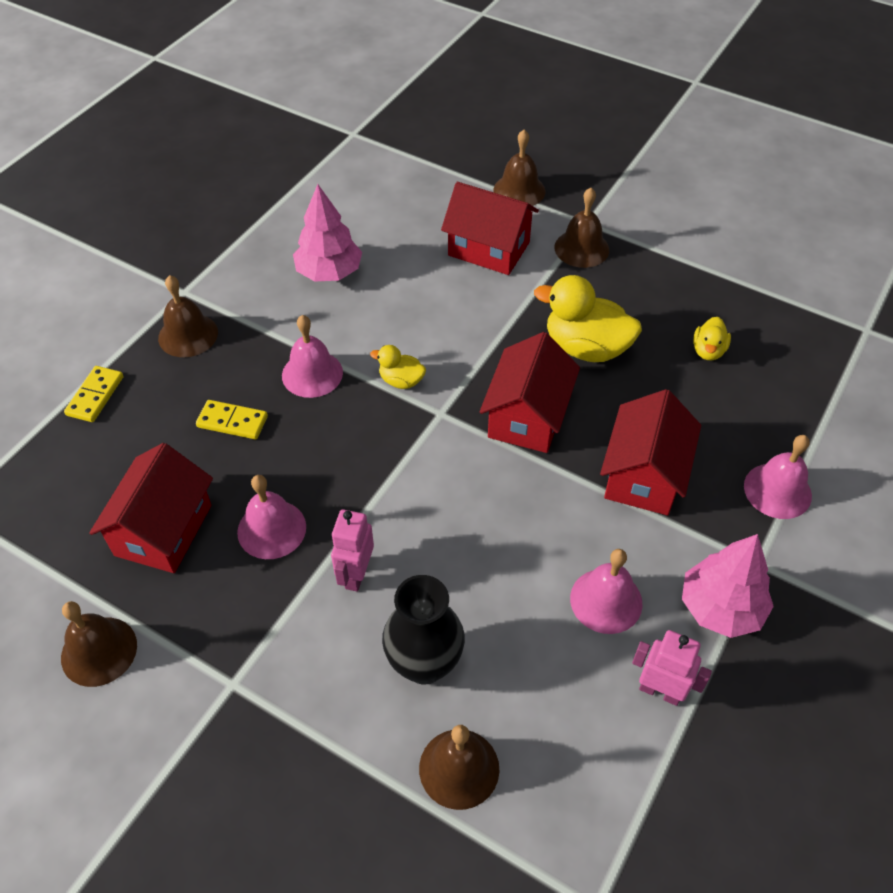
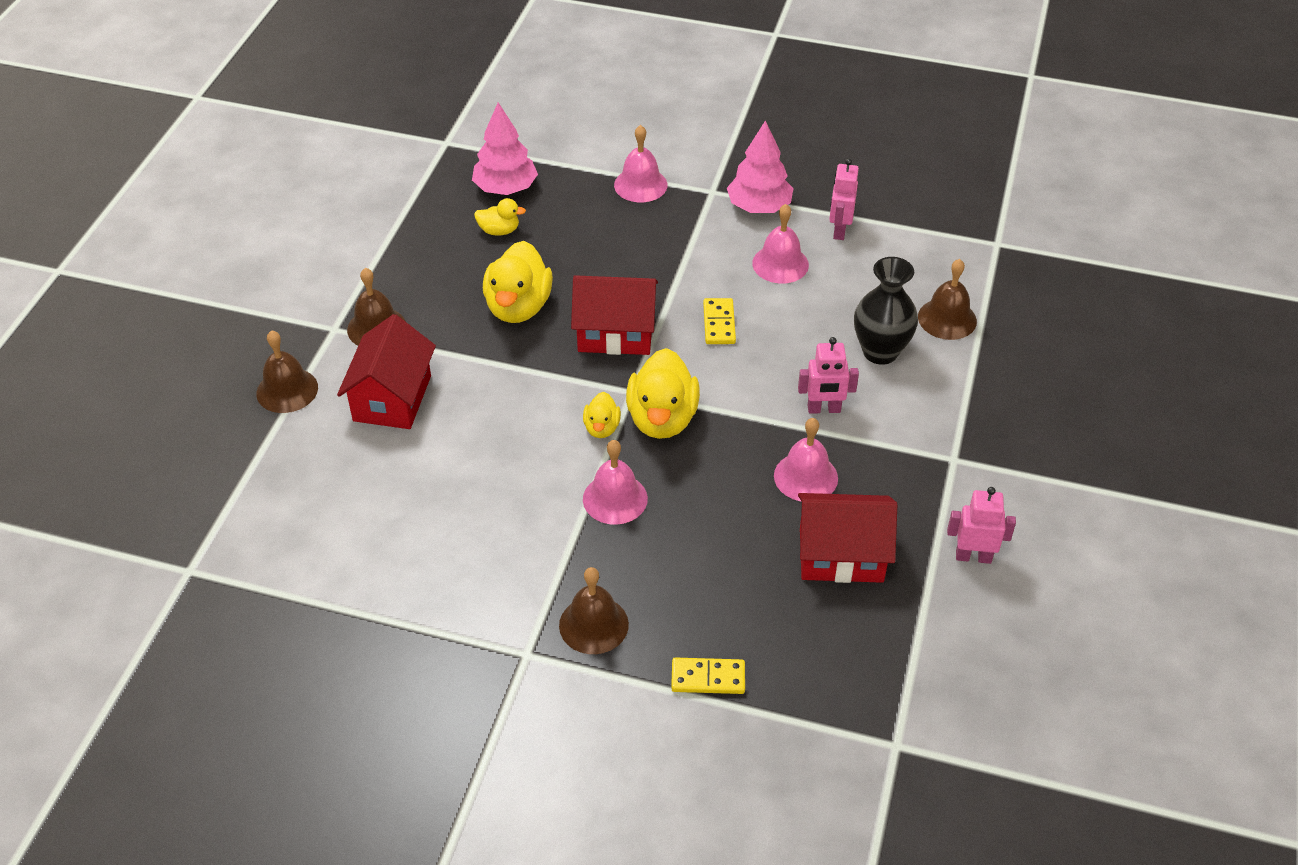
camera: 105 degrees left, 5 degrees down
(99, 651) = (973, 556): brown bell -> pink robot
(232, 421) = (698, 544): yellow domino -> yellow domino (719, 323)
(329, 272) = (461, 524): pink tree -> pink tree (505, 188)
(395, 429) = (662, 419): none -> yellow duck
(644, 475) = (654, 256): red house -> none

